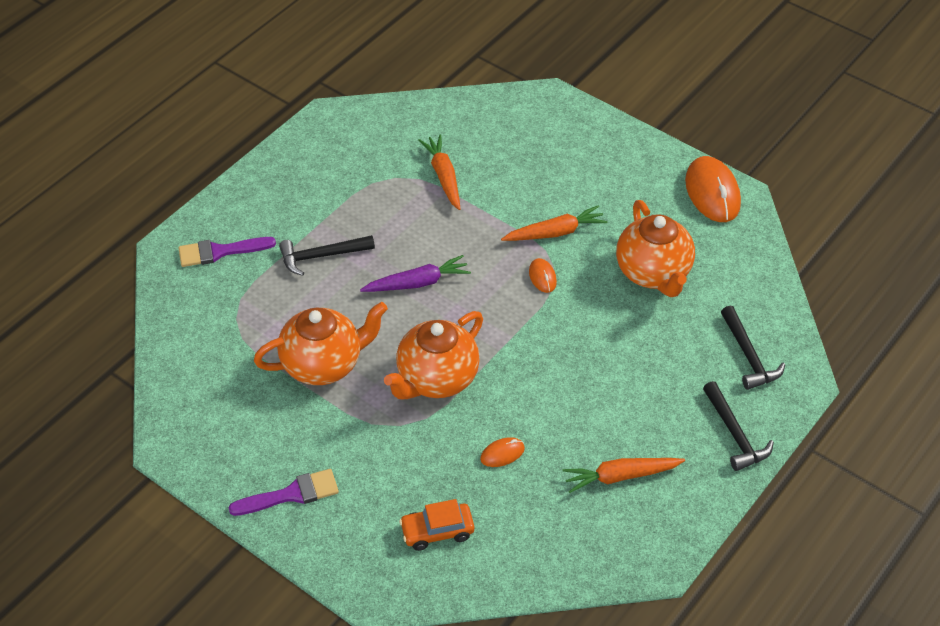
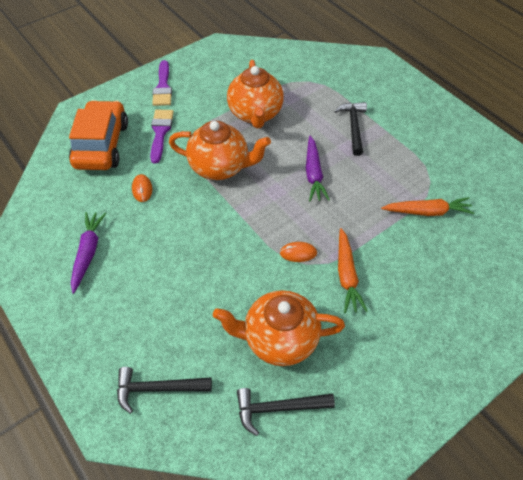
camera: 105 degrees right, 5 degrees up
(220, 252) = (369, 80): purple brush -> purple brush (160, 132)
(436, 379) = (220, 167): orange teapot -> orange teapot turned 135 degrees clockwise
(437, 531) = (101, 145): orange car -> orange car, size x1.83
(620, 476) = (88, 253): orange carrot -> purple carrot
(712, 193) = (375, 433): orange mouse -> none
(735, 434) = (84, 346): black hammer -> black hammer (278, 408)

